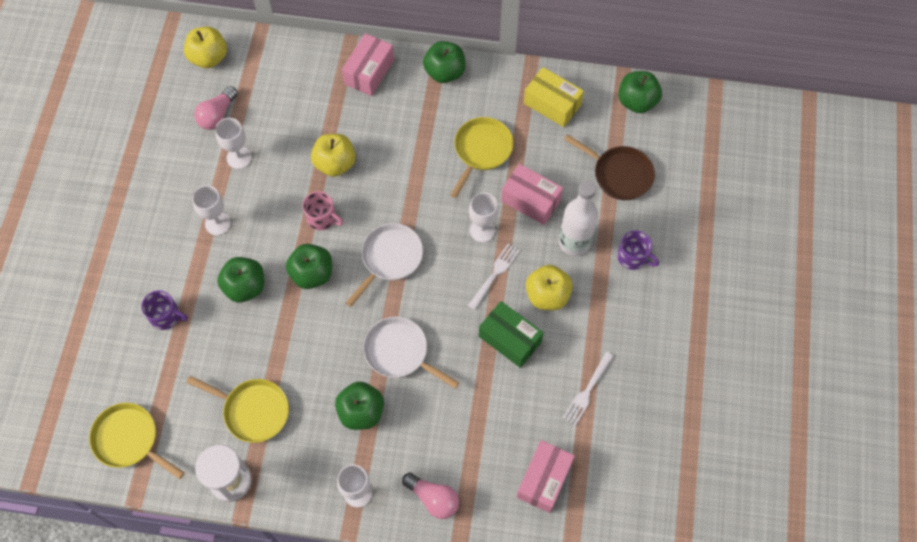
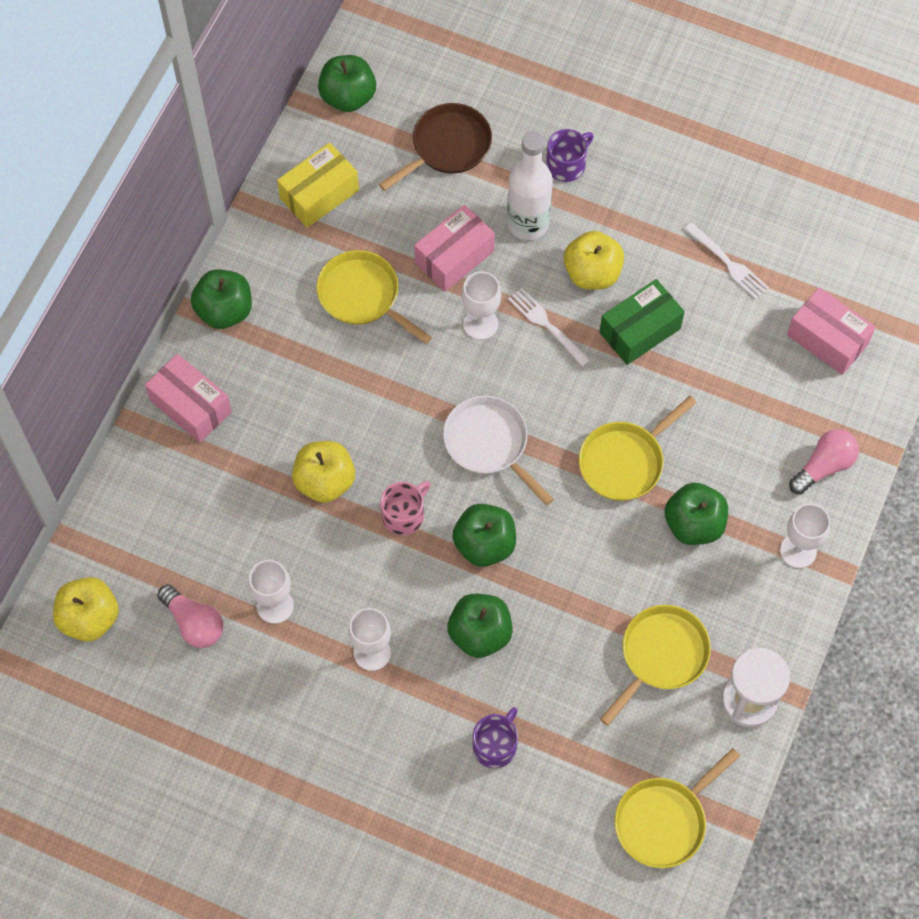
camera: 75 degrees left, 0 degrees up
(400, 352) = (625, 461): white pan -> yellow pan

